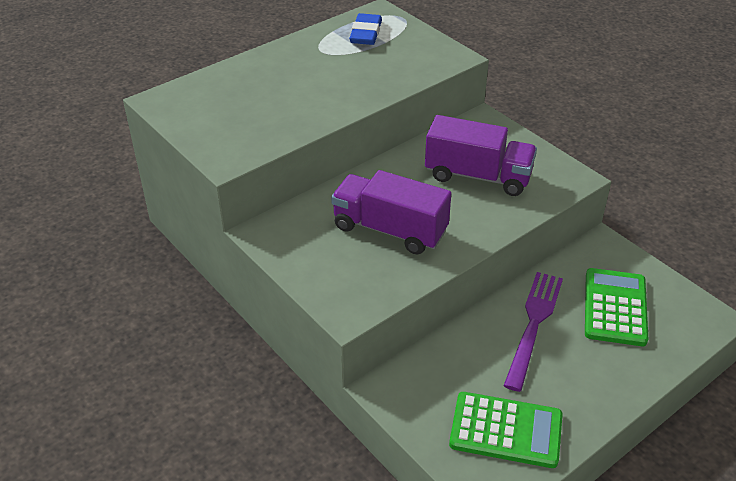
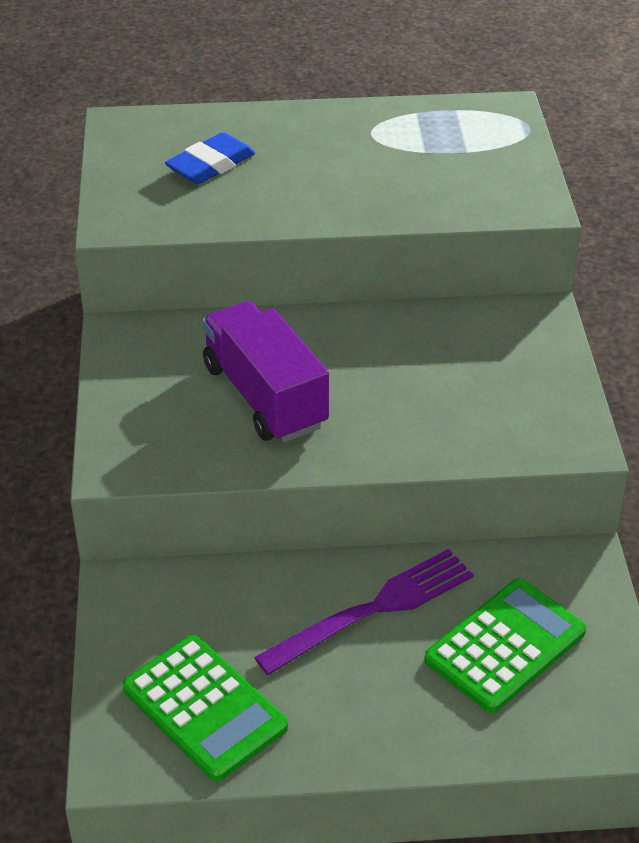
camera: 35 degrees right, 0 degrees up
(366, 33) = (454, 131): blue eraser -> blue eraser (211, 165)
(478, 176) = (448, 382): purple truck -> none

